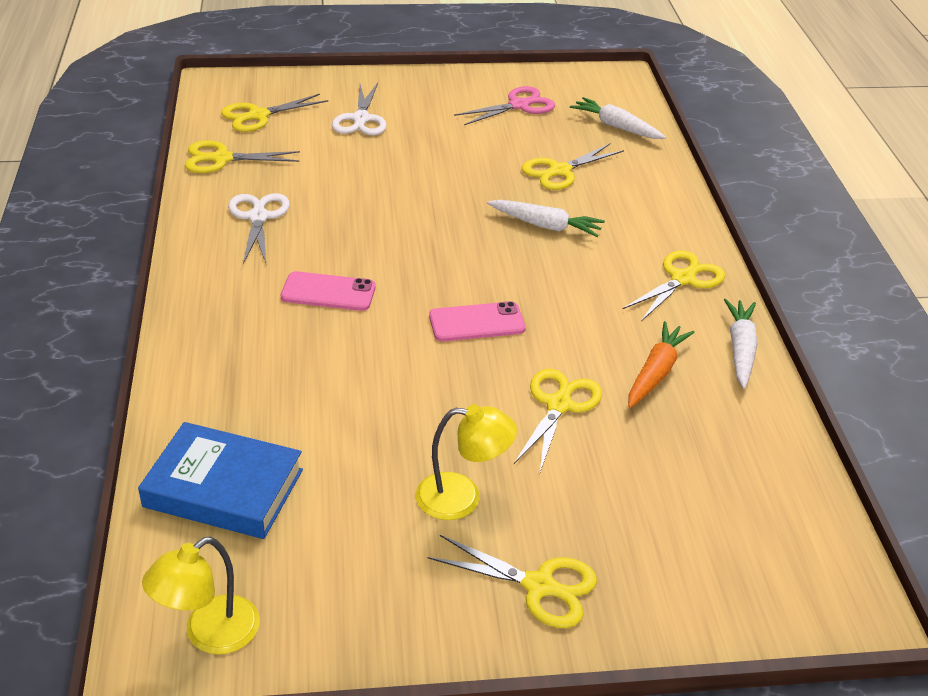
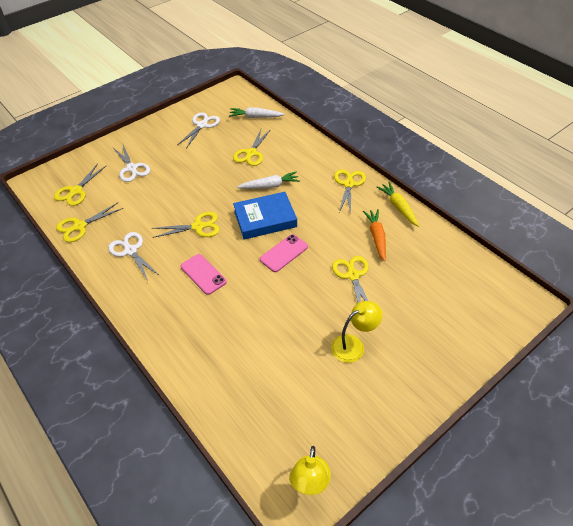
camera: 30 degrees left, 10 degrees up
(223, 488) = (249, 407): blue book -> blue book (265, 219)
(328, 292) = (203, 274): pink phone -> pink phone turned 75 degrees clockwise
(519, 105) = (202, 125): pink scissors -> white scissors
(539, 586) = (418, 367): yellow scissors -> yellow scissors (198, 227)
(740, 349) = (398, 207): white carrot -> yellow carrot

